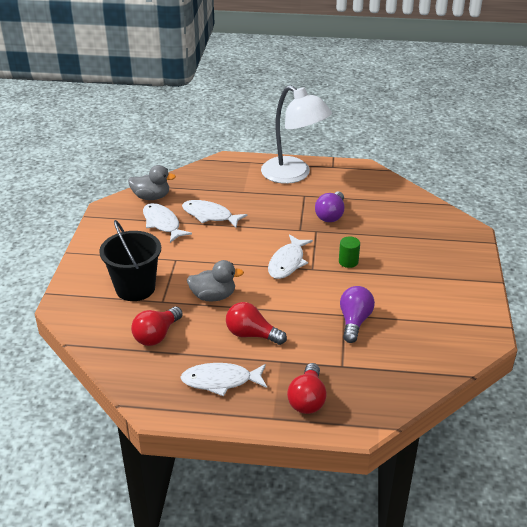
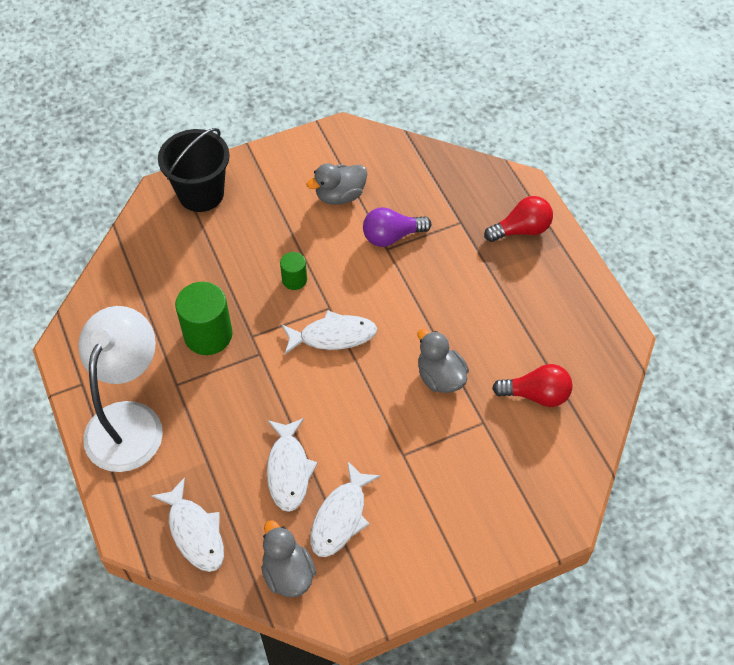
camera: 120 degrees left, 20 degrees up
(135, 288) = (482, 464): black bucket -> black bucket (201, 194)
(221, 381) = (551, 305): white fish -> white fish (195, 532)
(252, 334) = (472, 311): red light bulb -> none
(331, 215) = (208, 335): purple light bulb -> green cylinder
(415, 310) = (340, 195): none -> grey duck

